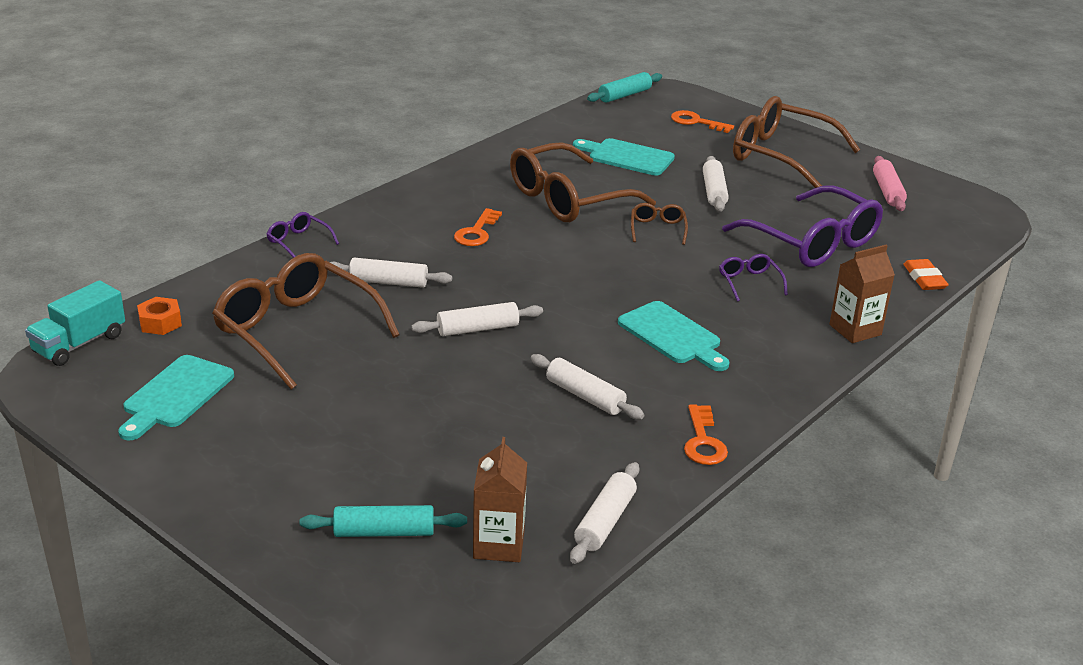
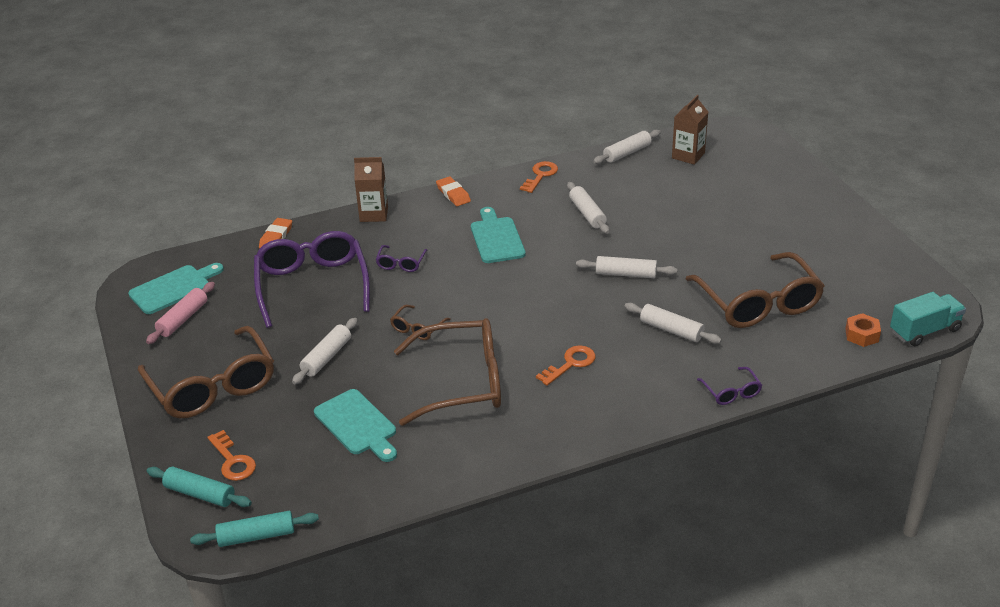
camera: 150 degrees left, 5 degrees up
(175, 395) = (853, 274): turquoise cutting board -> turquoise cutting board (173, 288)
(384, 532) = (745, 173): turquoise rolling pin -> turquoise rolling pin (200, 494)
(791, 381) = (453, 194): none -> orange eraser

